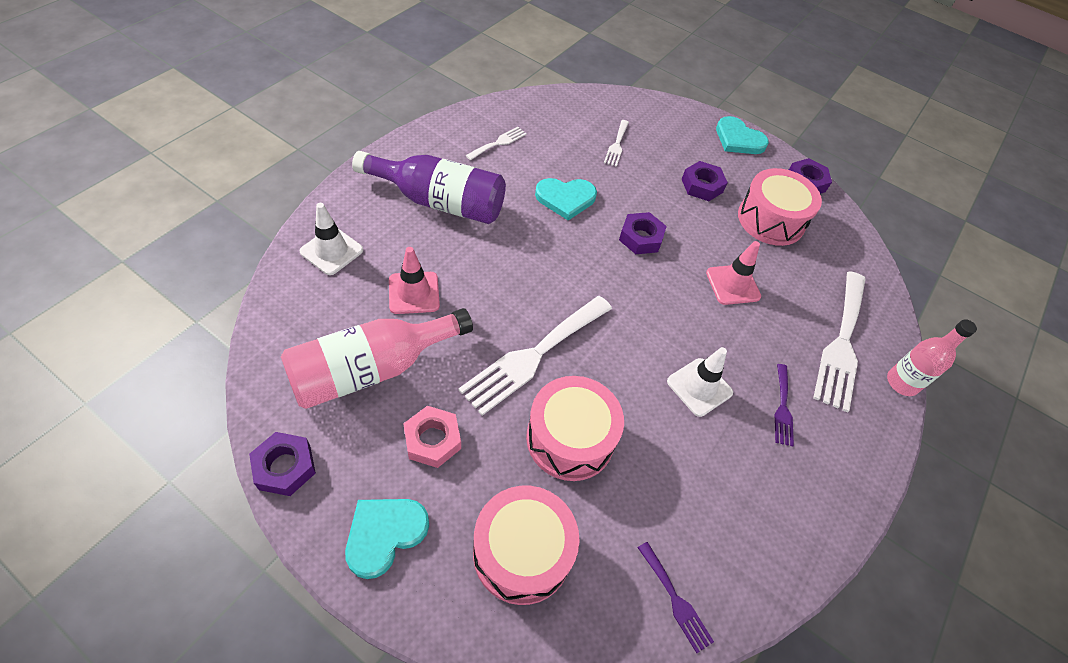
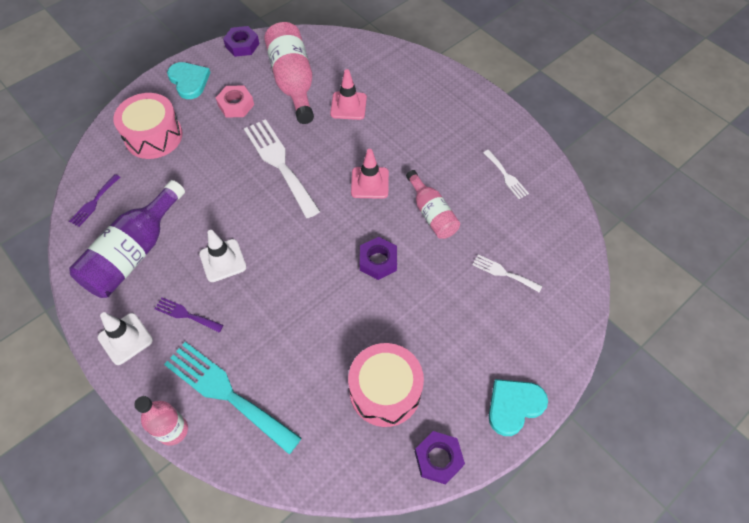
camera: 110 degrees right, 5 degrees up
(331, 251) = (393, 67): white traffic cone -> white traffic cone (125, 339)
(439, 202) = (435, 128): purple bottle -> purple bottle (134, 253)
(565, 198) = (432, 213): turquoise heart -> pink bottle
(570, 438) = (212, 172): pink drum -> none
(675, 600) = (94, 202): purple fork -> purple fork turned 45 degrees counterclockwise
(702, 186) = (440, 337): purple nut -> none
(732, 285) = (311, 321): pink traffic cone -> pink traffic cone (370, 183)
(841, 344) = (226, 393): white fork -> turquoise fork

